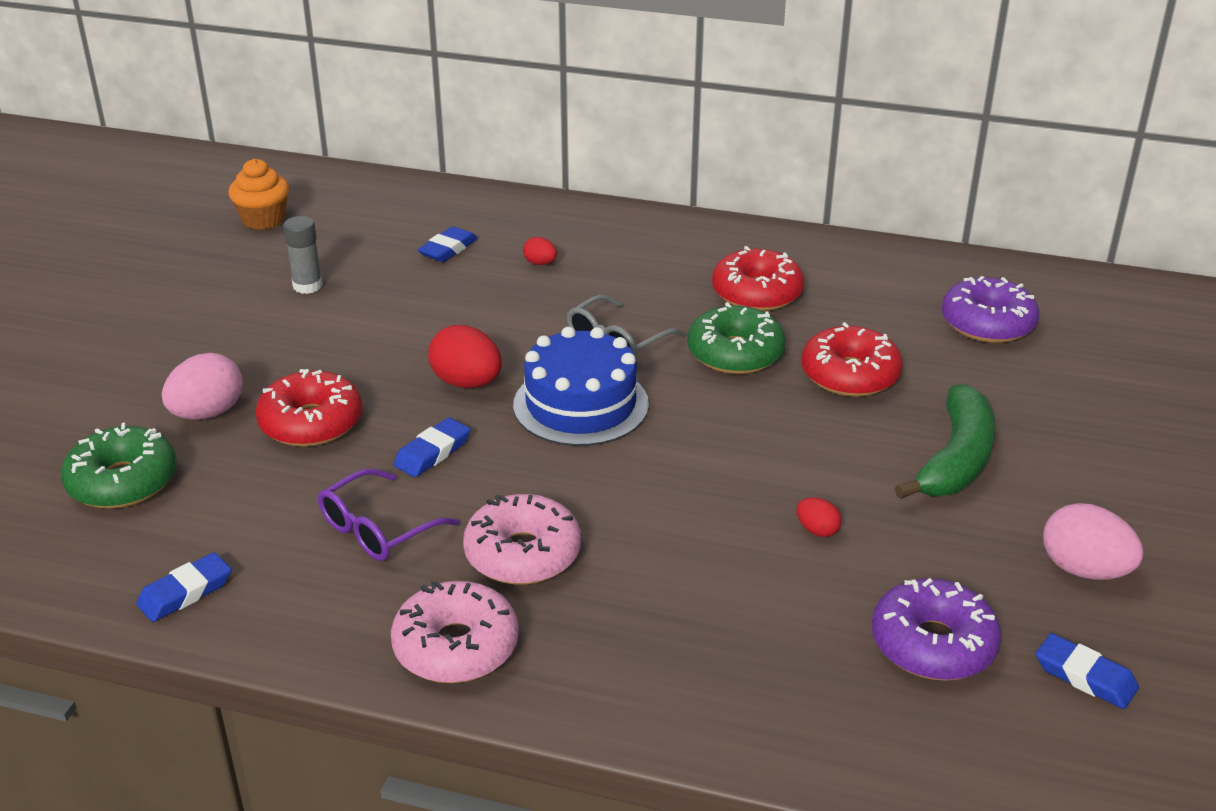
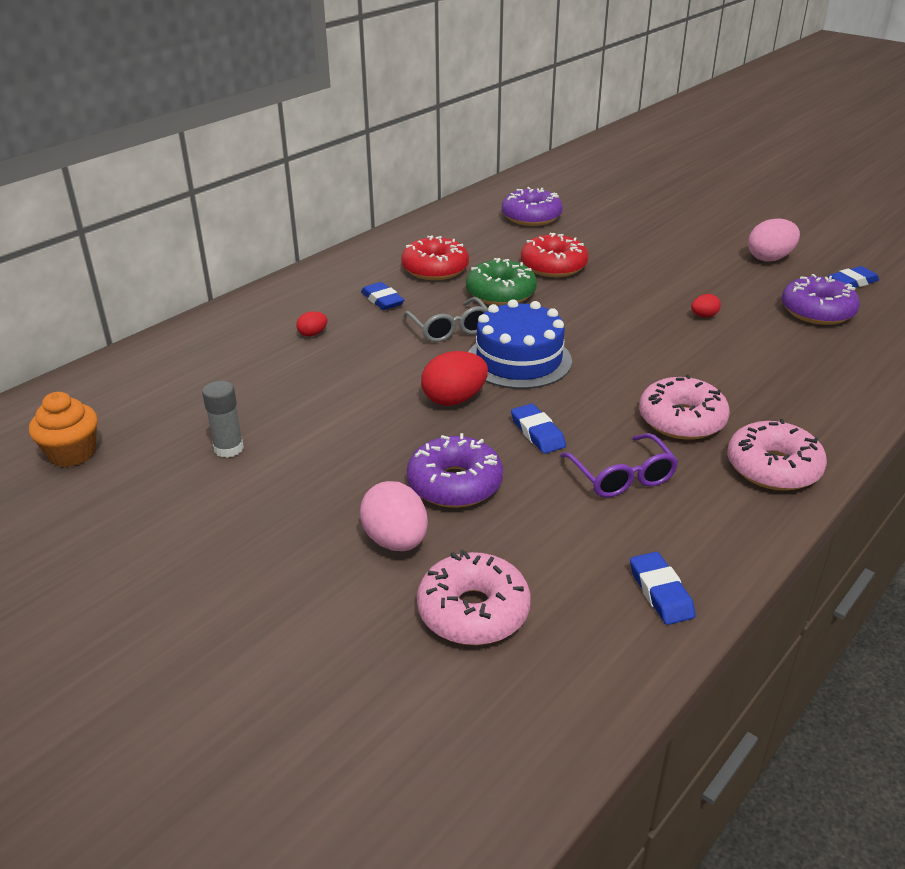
camera: 65 degrees left, 0 degrees up
(123, 482) = (473, 611): green donut -> pink donut
(311, 423) = (455, 484): red donut -> purple donut
(448, 249) = (245, 368): blue eraser -> blue eraser (382, 300)
(956, 460) = (658, 261): green banana -> none

